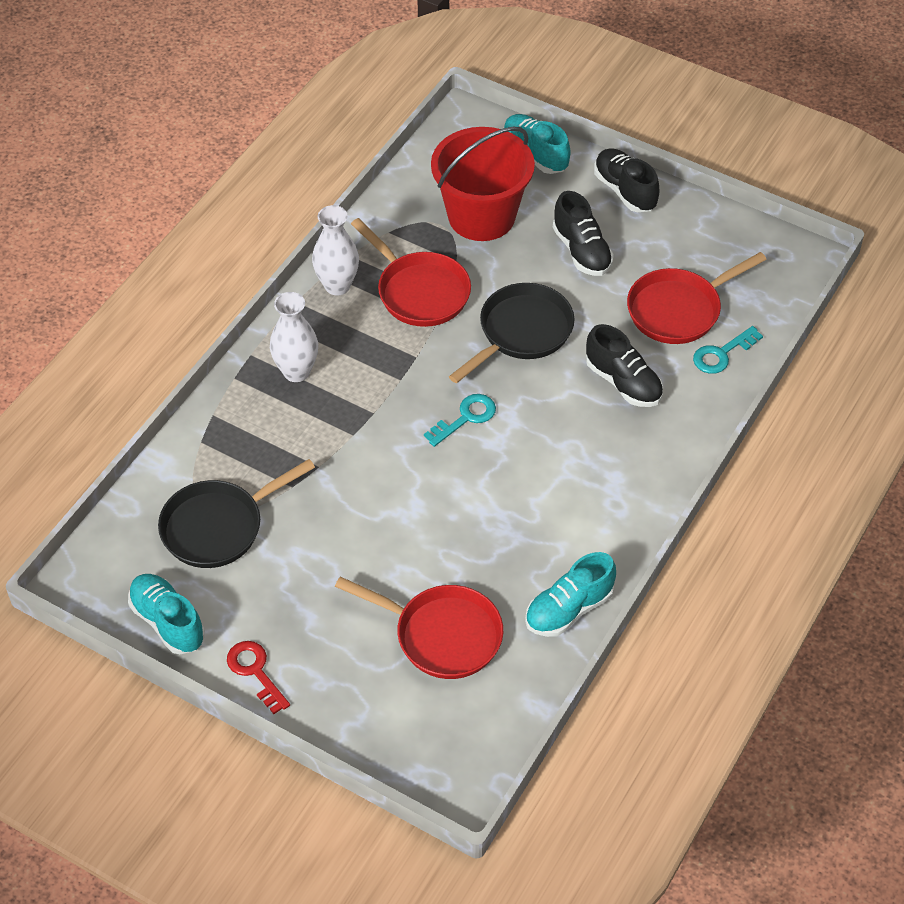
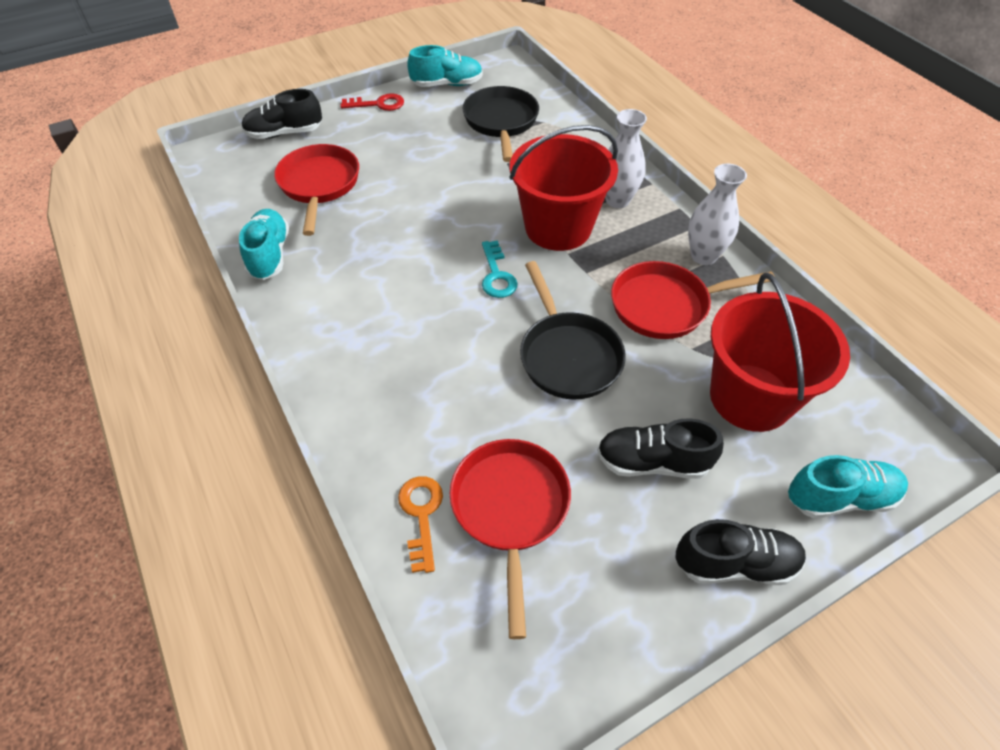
camera: 120 degrees right, 0 degrees up
(369, 401) = (558, 227): none -> red bucket
(442, 635) = (319, 185): red pan -> red pan turned 120 degrees clockwise
(623, 382) = (451, 404): black shoe -> black shoe (284, 133)
(722, 354) = (421, 515): turquoise key -> orange key

